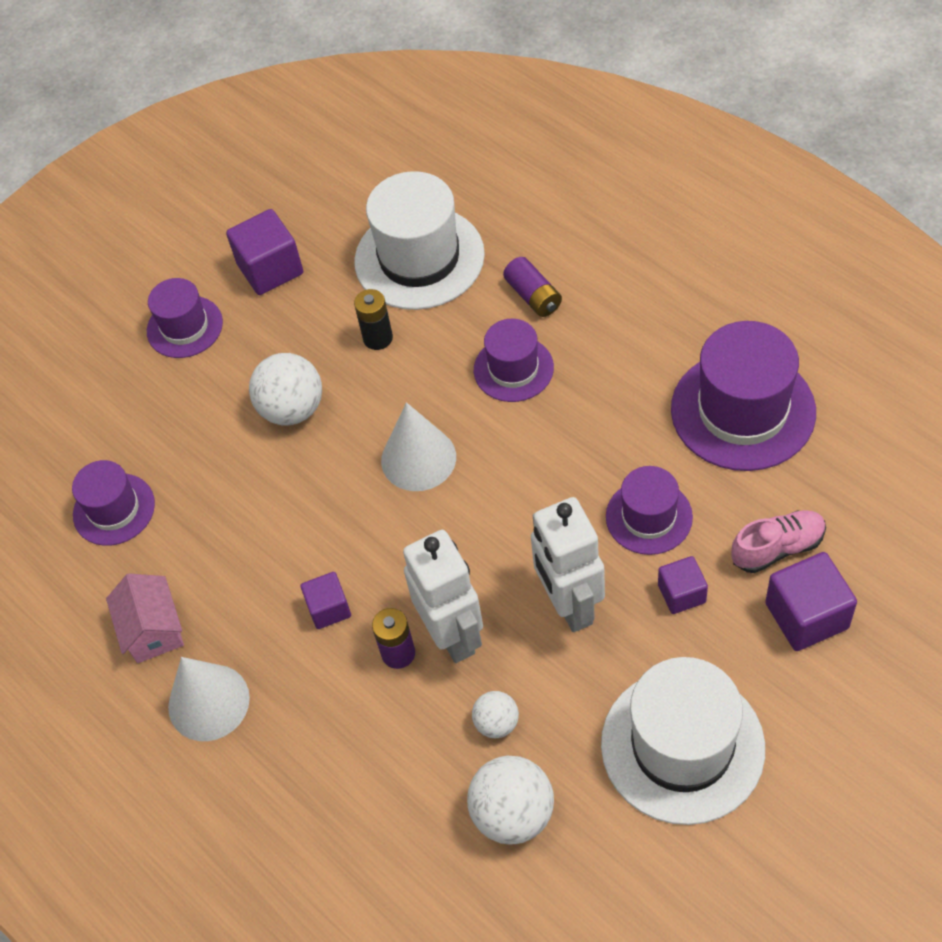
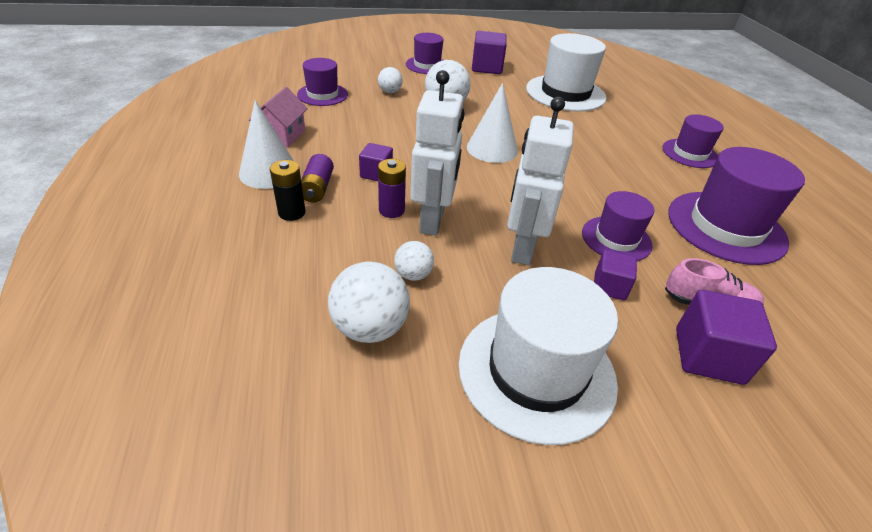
camera: 25 degrees right, 15 degrees down
(194, 433) = (390, 92): none -> white ball
(378, 338) = (516, 105): black battery -> black battery (292, 213)
(513, 369) = (581, 145): purple hat -> purple hat (690, 153)
(533, 296) = (618, 128): purple battery -> purple battery (317, 188)

